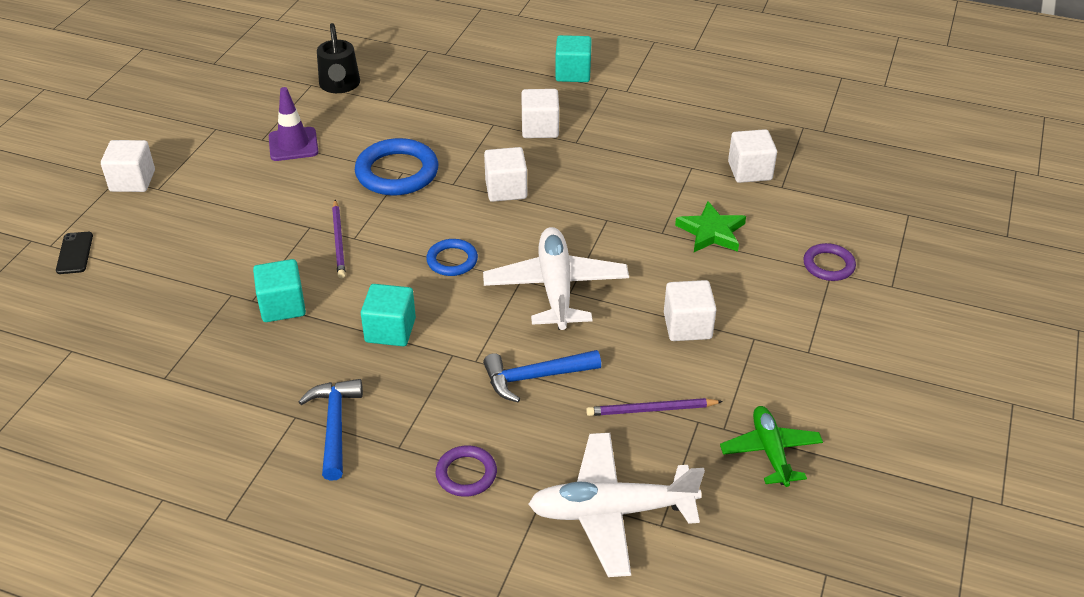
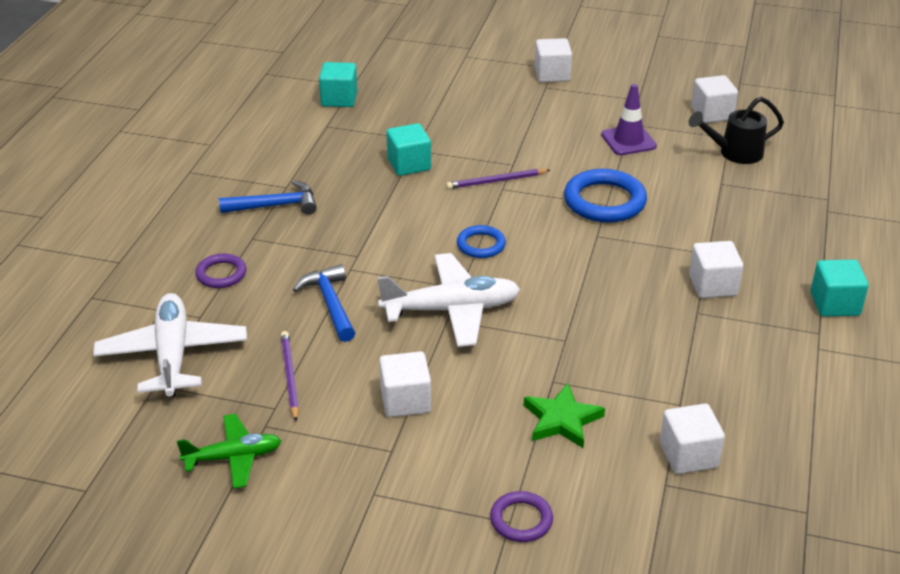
camera: 85 degrees right, 5 degrees down
(74, 253) = (458, 67): black phone -> none
(390, 330) = (384, 220): turquoise cube -> turquoise cube (339, 99)
(506, 189) = (597, 269): white cube -> white cube (712, 114)

